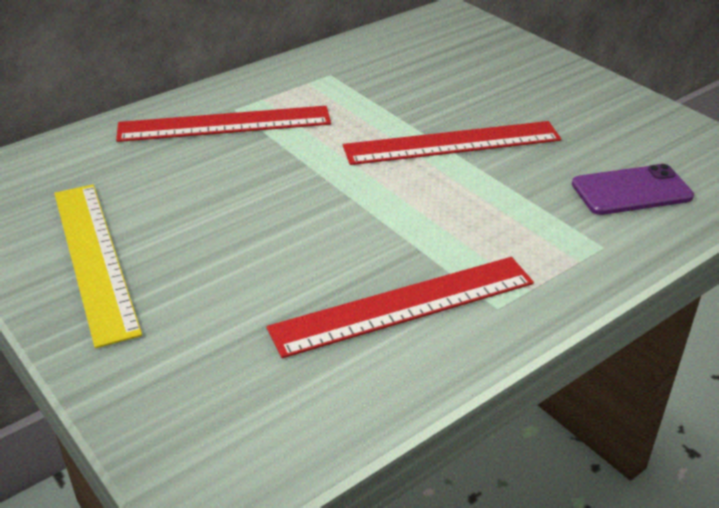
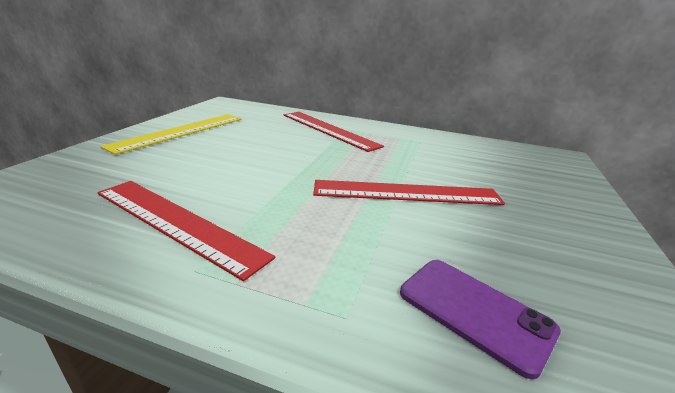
camera: 55 degrees right, 10 degrees down
(452, 143) = (407, 193): red ruler -> red ruler turned 45 degrees counterclockwise

